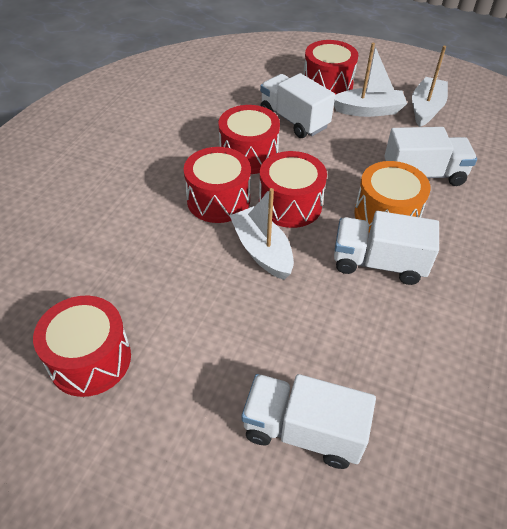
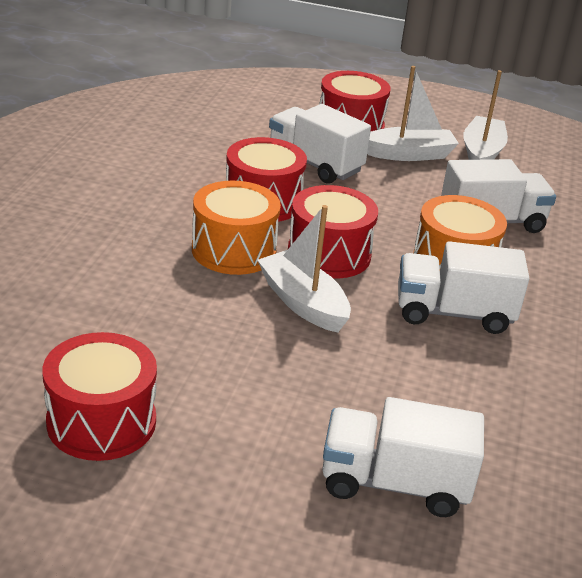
camera: 10 degrees left, 15 degrees down
(218, 200) = (233, 250): red drum -> orange drum

